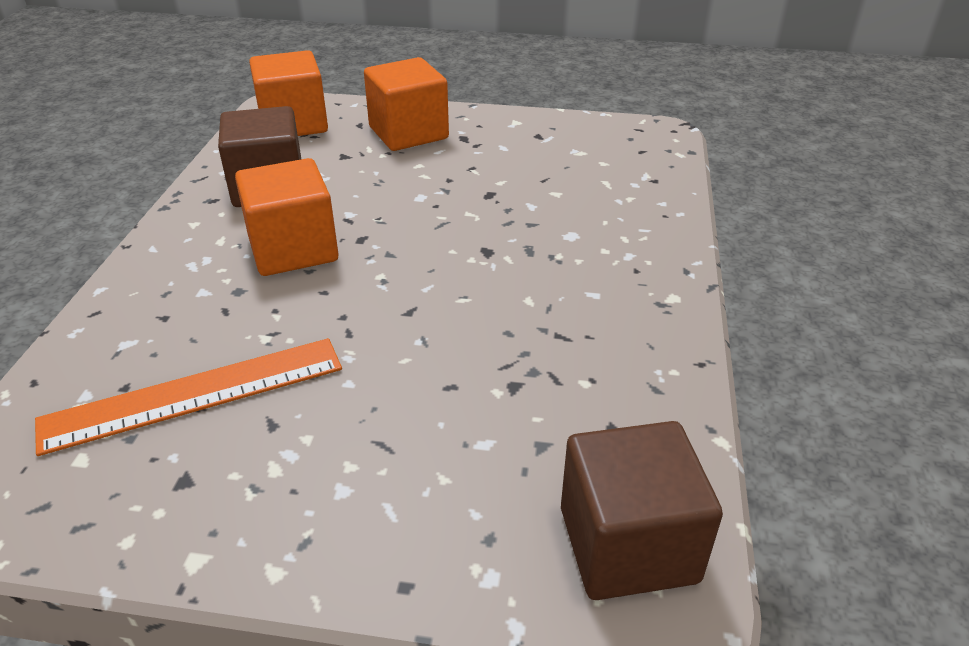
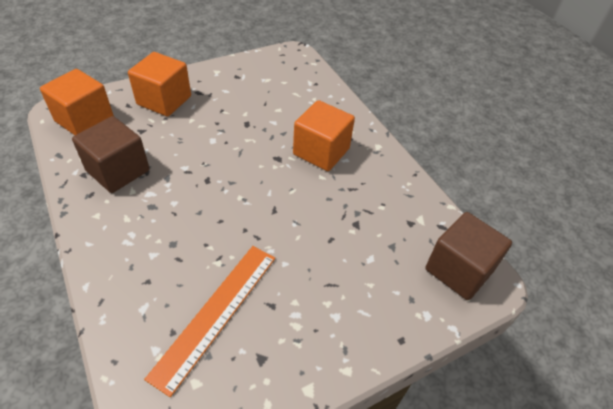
camera: 40 degrees left, 10 degrees up
(293, 249) = (177, 204): orange cube -> orange cube (321, 151)

